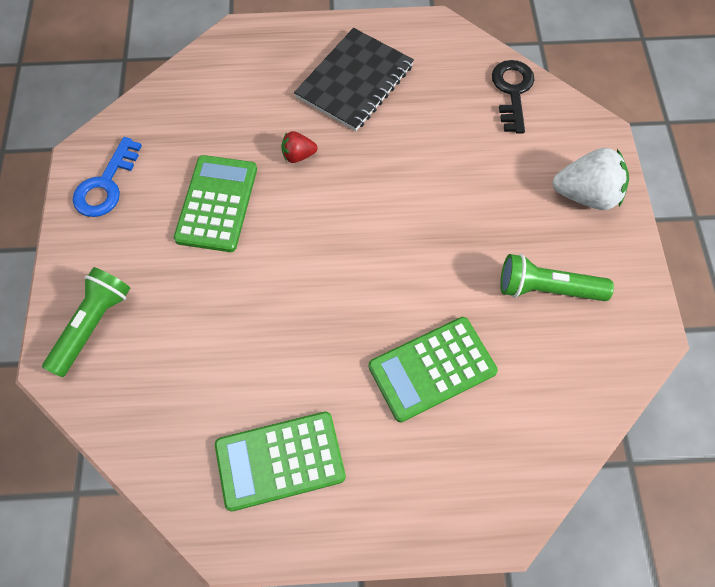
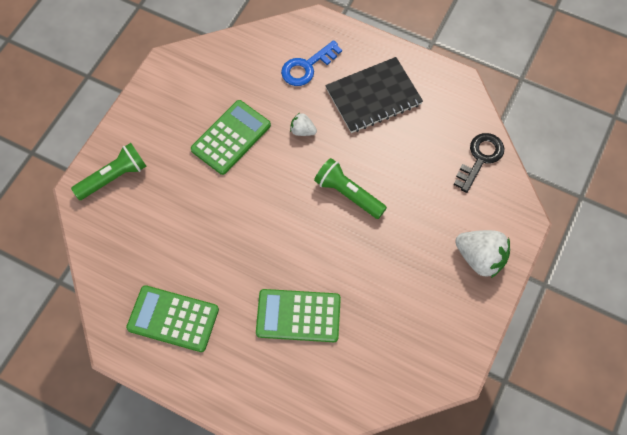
camera: 30 degrees right, 0 degrees up
(106, 185) = (170, 90): blue key -> blue key (307, 67)
(298, 155) = (302, 131): red strawberry -> white strawberry
(547, 288) = (407, 306): green flashlight -> green flashlight (348, 194)

